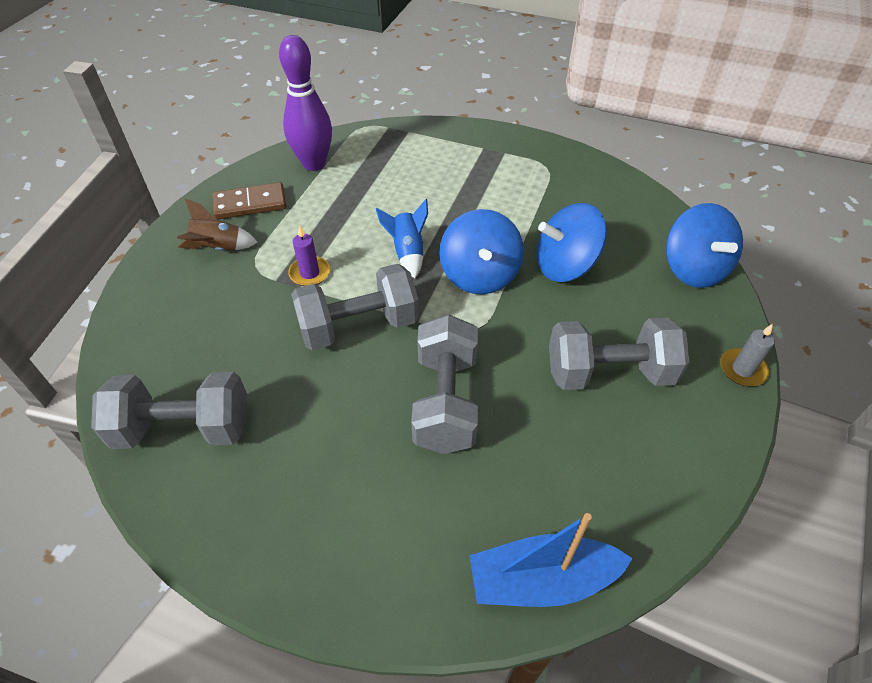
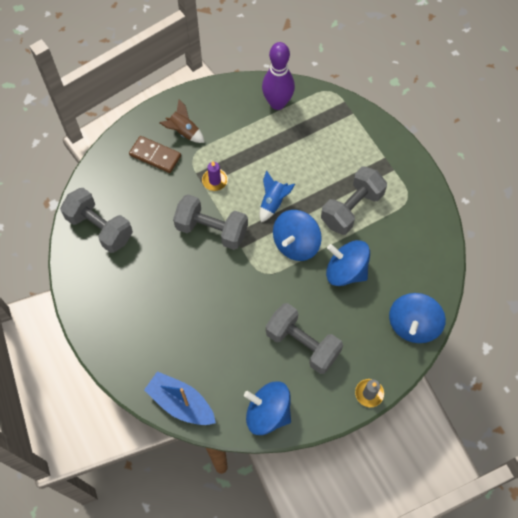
camera: 40 degrees right, 15 degrees up
(250, 204) = (221, 111): brown domino -> brown domino (155, 156)
(445, 401) = (215, 299): grey dumbbell -> grey dumbbell (351, 208)
(666, 489) = (268, 413): none -> blue spinning top

